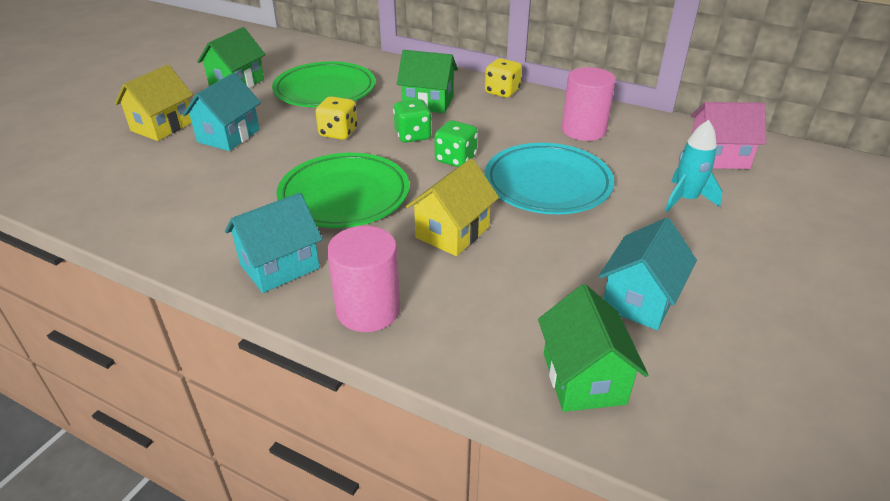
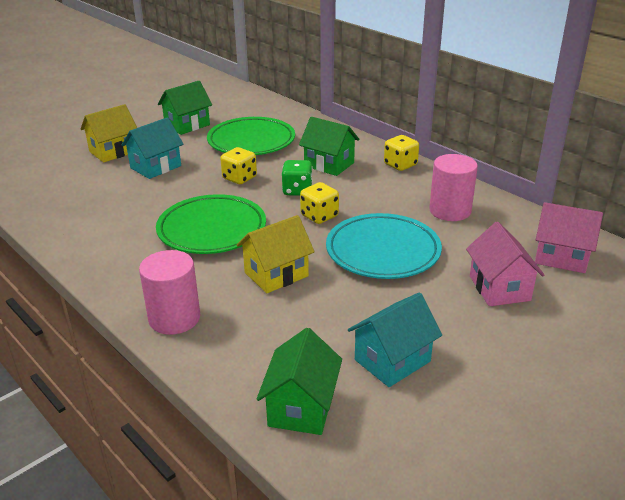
camera: 20 degrees right, 5 degrees down
(279, 266) = (132, 273): turquoise house -> none
(455, 159) = (319, 216): green dice -> yellow dice
(686, 199) = (499, 288): turquoise rocket -> pink house

